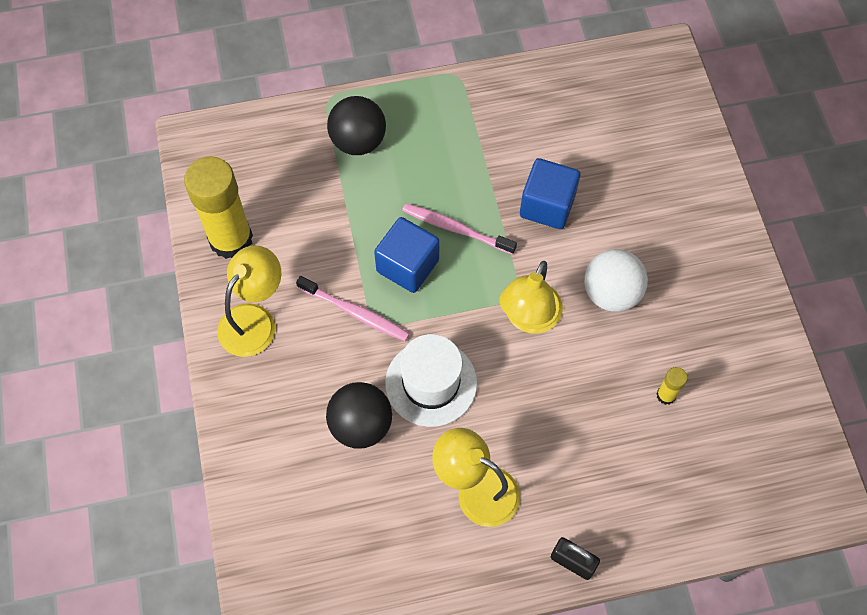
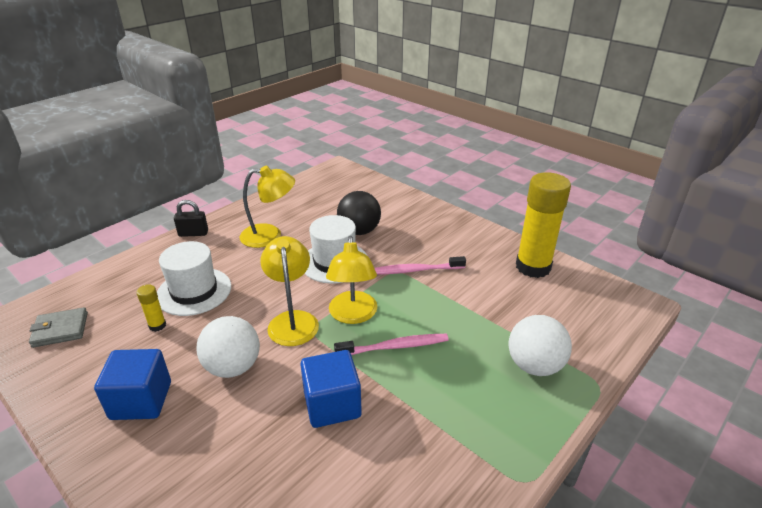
camera: 145 degrees right, 30 degrees down
(254, 320) = (468, 242): yellow lamp -> yellow lamp (353, 315)
(358, 141) = (534, 365): black ball -> white ball
(407, 266) = (407, 308): blue cube -> blue cube (141, 400)
(611, 430) = (194, 291): none -> white hat
(768, 451) = (60, 330): none -> grey wallet

